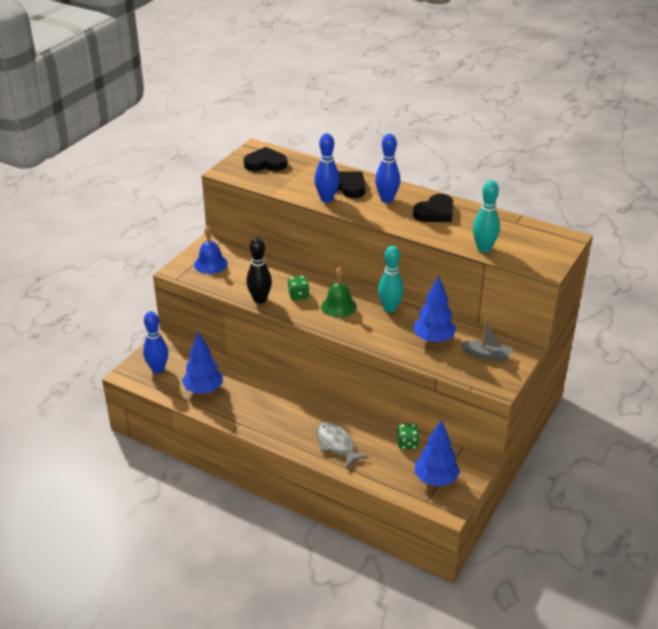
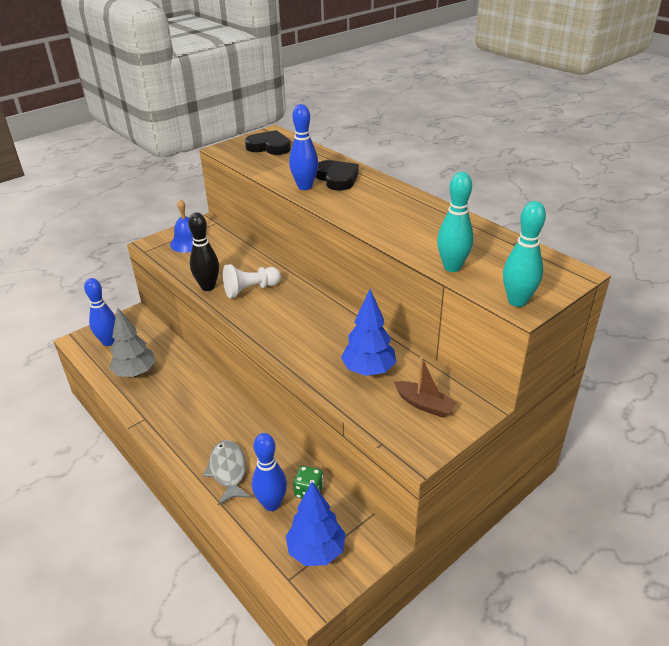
camera: 20 degrees right, 0 degrees up
(203, 390) = (135, 373): blue tree -> grey tree
(298, 295) = (250, 290): green dice -> white pawn
(338, 306) = (285, 309): green bell -> none
(387, 199) = (371, 196): blue bowling pin -> blue bowling pin (271, 504)
(389, 308) = (340, 323): turquoise bowling pin -> turquoise bowling pin (517, 301)
(435, 212) = (417, 218): black heart -> none
(486, 355) = (424, 404): grey boat -> brown boat

